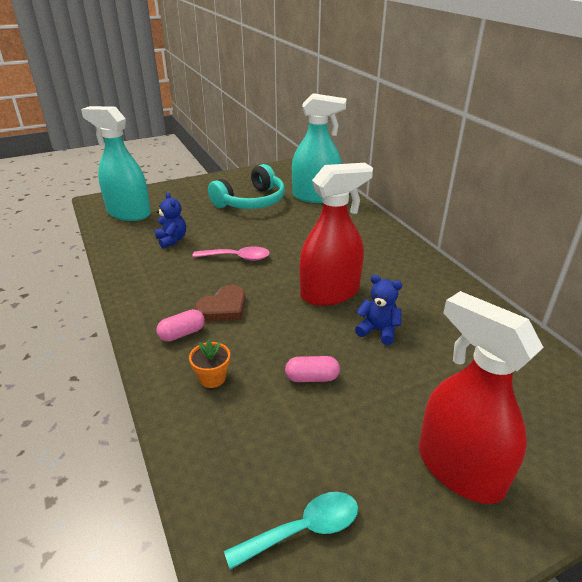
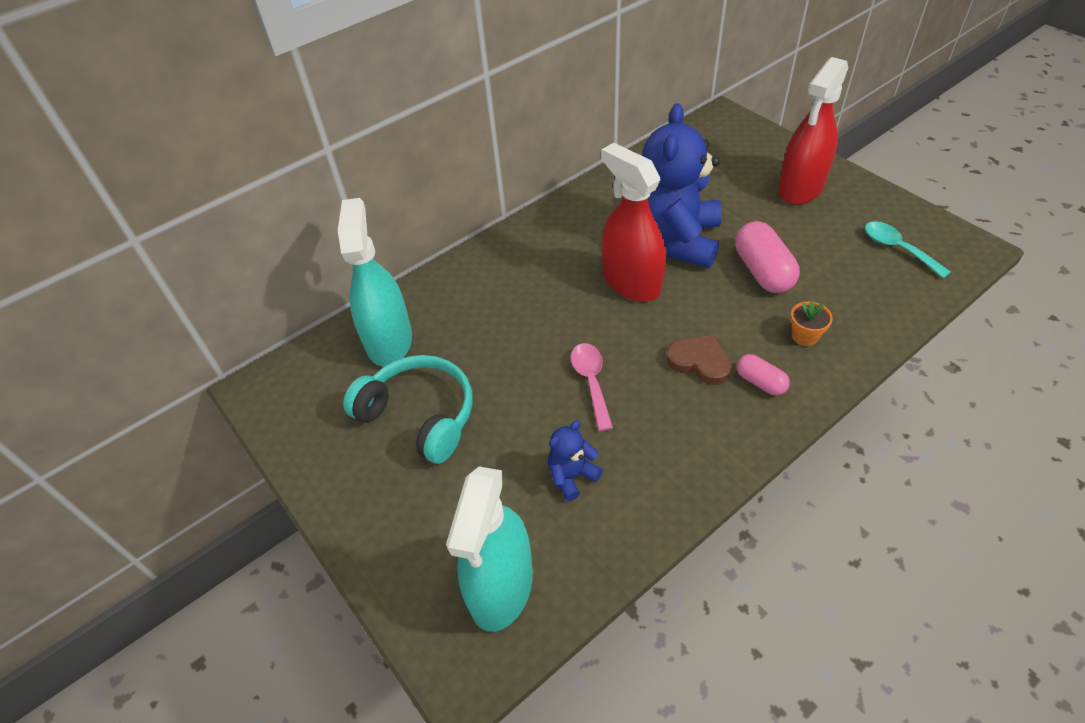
camera: 100 degrees left, 15 degrees up
(312, 378) = (762, 271): pink capsule -> pink capsule, size x1.77
(378, 331) = (676, 240): blue teddy bear -> blue teddy bear, size x2.32

